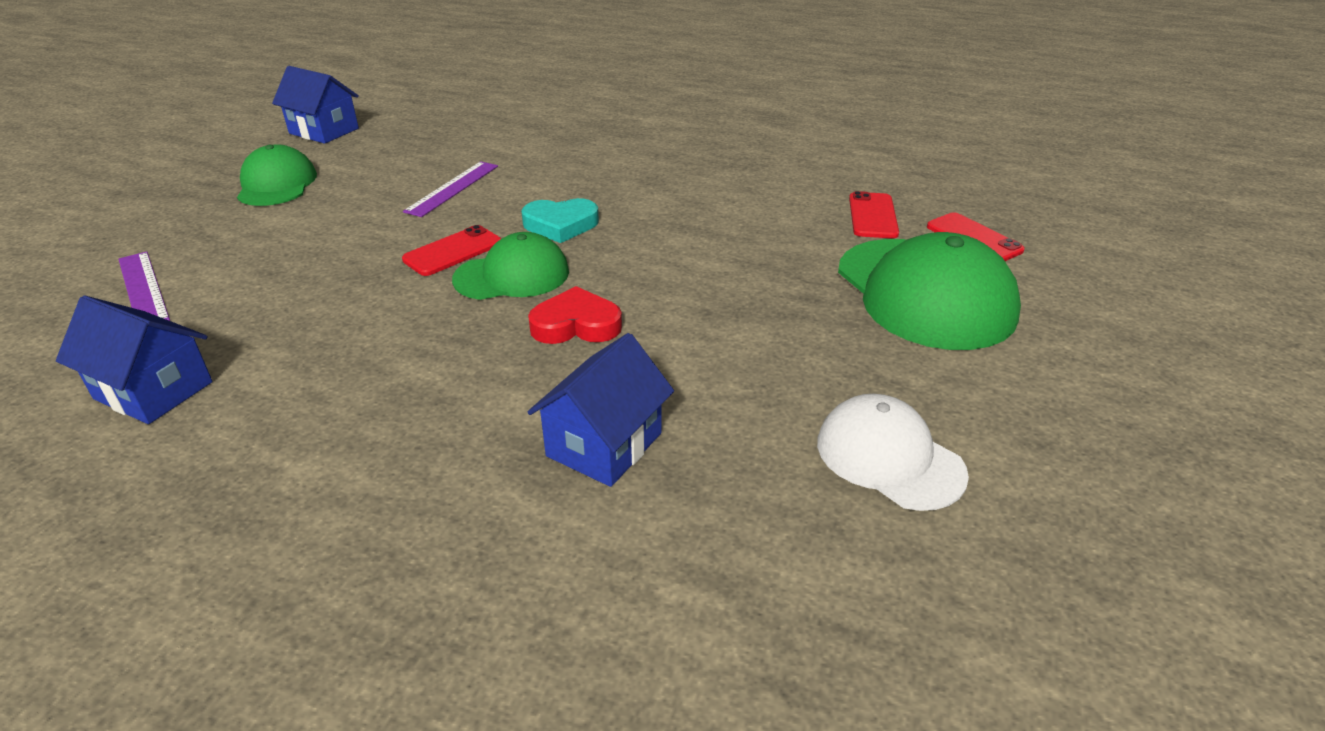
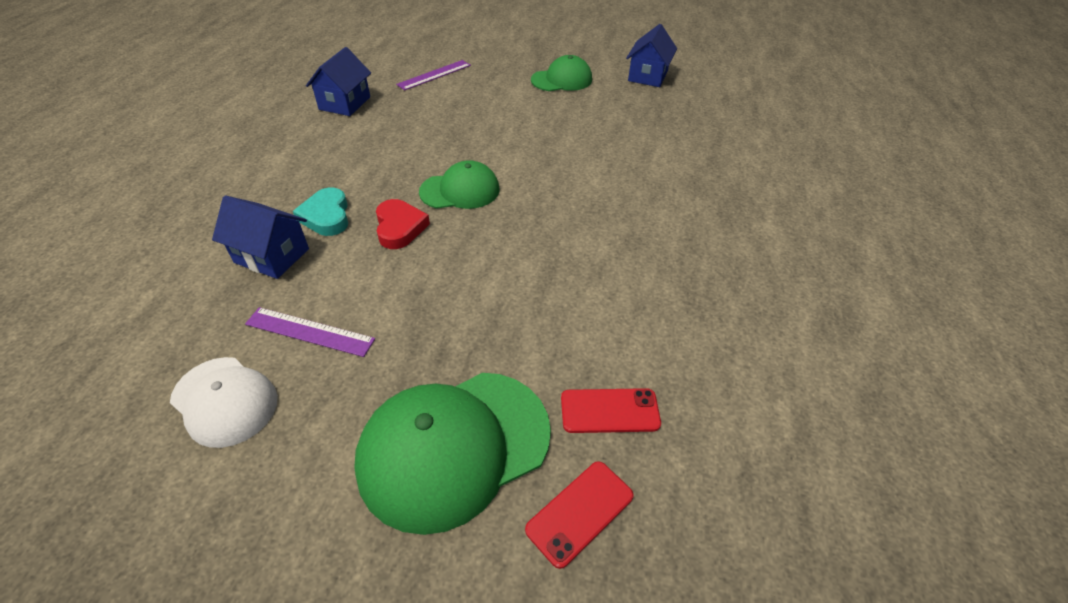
camera: 80 degrees right, 10 degrees up
(453, 188) = (579, 144): purple ruler -> purple ruler (309, 332)
(453, 251) = (488, 161): red phone -> none
(512, 275) = (460, 190): green cap -> green cap turned 75 degrees counterclockwise
(560, 225) = (536, 201): turquoise heart -> turquoise heart (326, 216)
(889, 457) = (225, 401): white cap -> white cap turned 90 degrees clockwise

